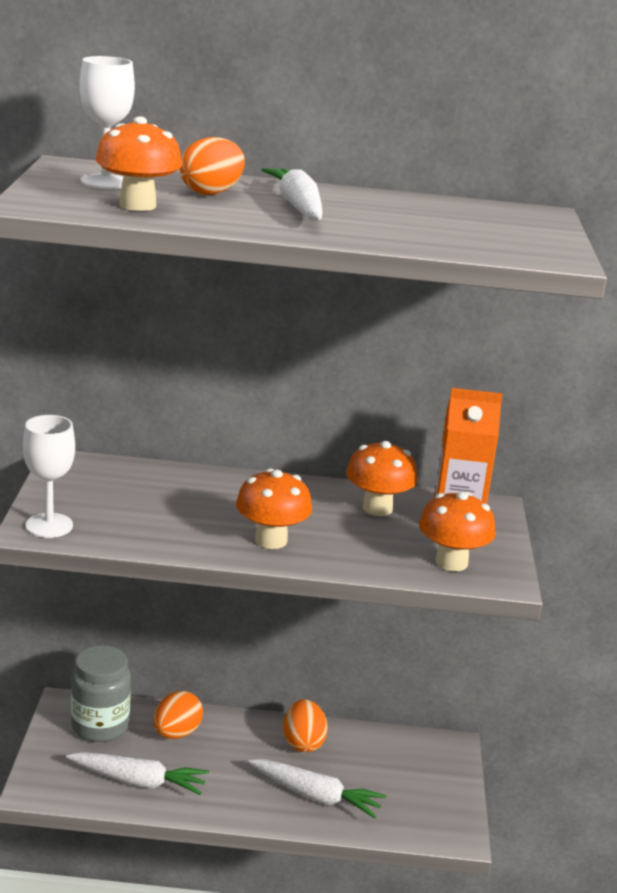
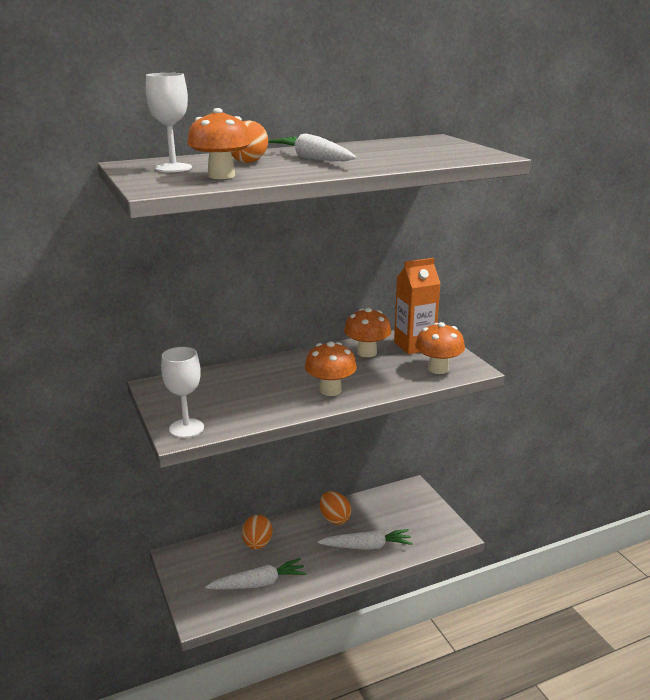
camera: 25 degrees left, 0 degrees up
(100, 726) = (207, 560): grey jar -> none

